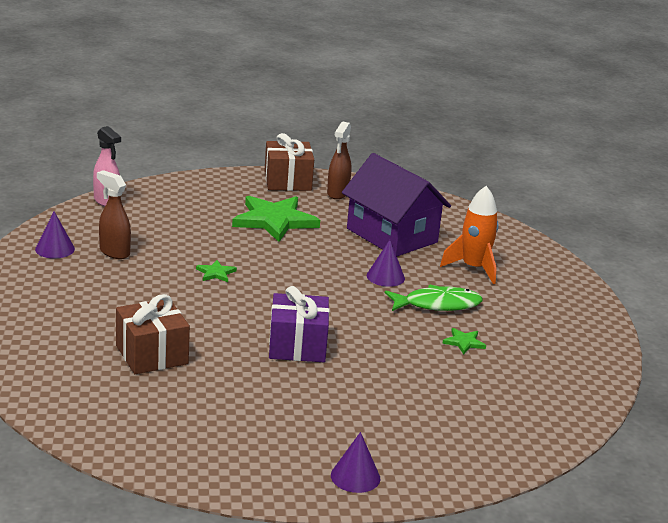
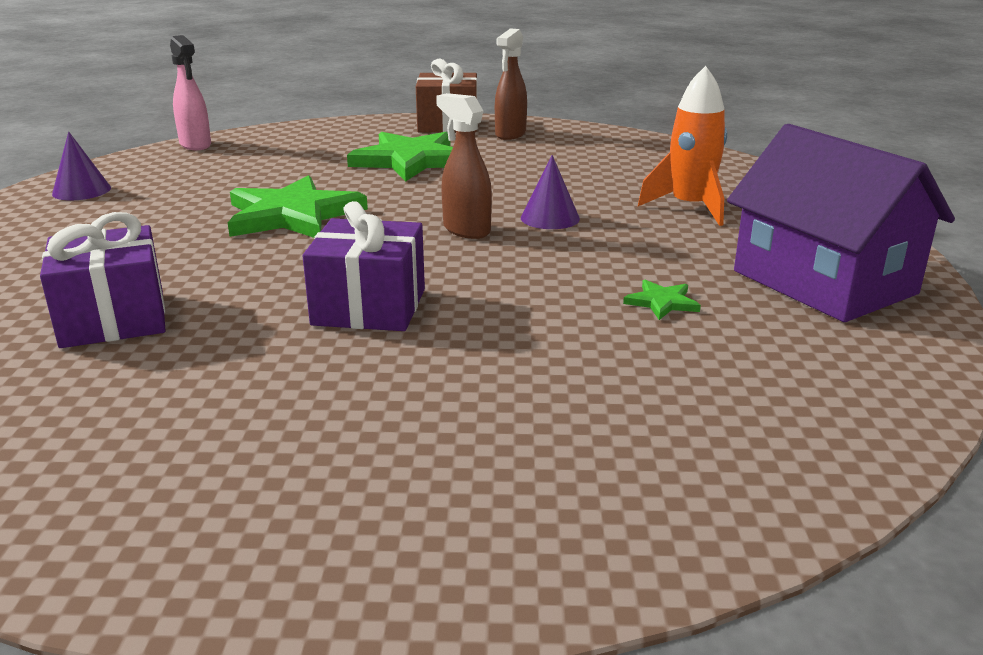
camera: 10 degrees right, 0 degrees up
(114, 252) = (162, 193): brown spray bottle -> brown spray bottle (466, 230)
(151, 354) = (113, 319): brown gift -> purple gift
(216, 273) = (292, 215): green star -> green star, size x2.34
(355, 476) = (376, 555): purple cone -> none
(391, 235) = (572, 173): purple house -> purple house (823, 282)
(437, 304) = (625, 251): green fish -> none

